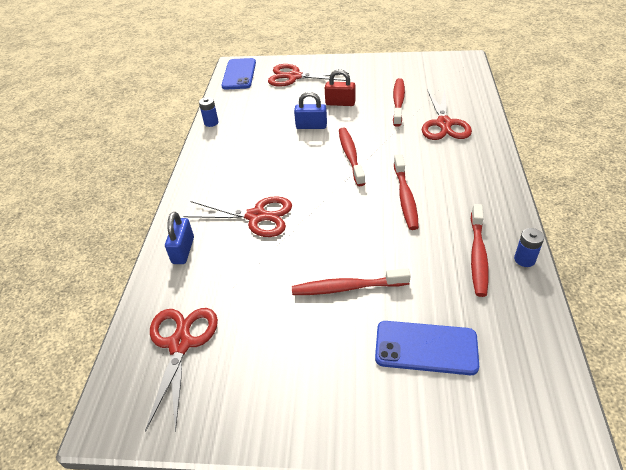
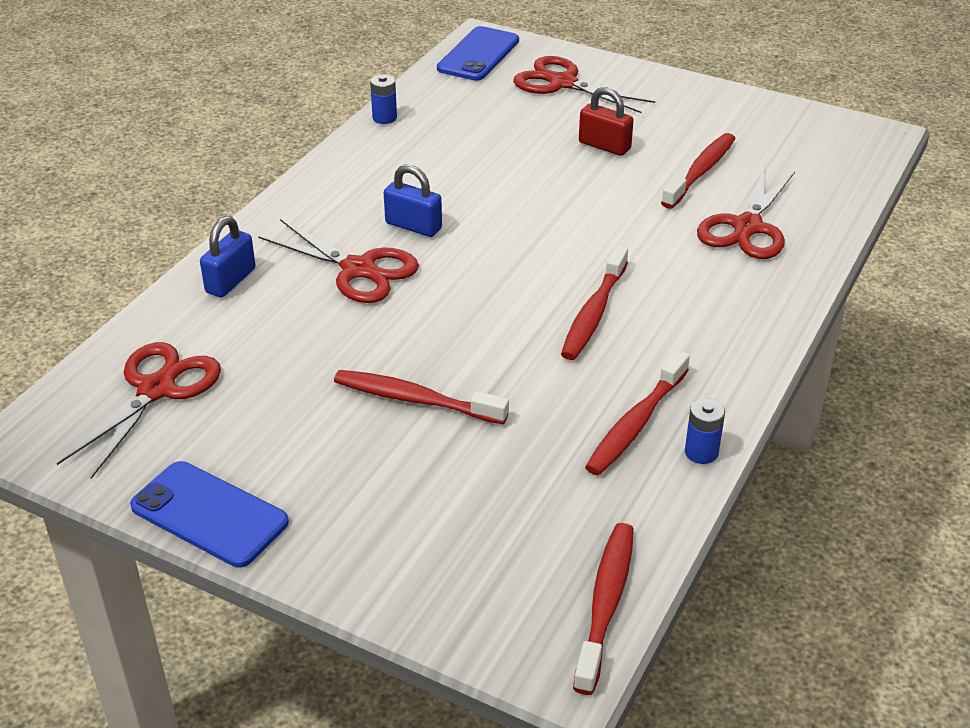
camera: 20 degrees right, 5 degrees down
(311, 126) = (532, 167): blue padlock -> blue padlock (413, 226)
(350, 156) = (558, 229): red toothbrush -> red toothbrush (605, 603)
(426, 348) = (465, 505): blue phone -> blue phone (209, 514)

